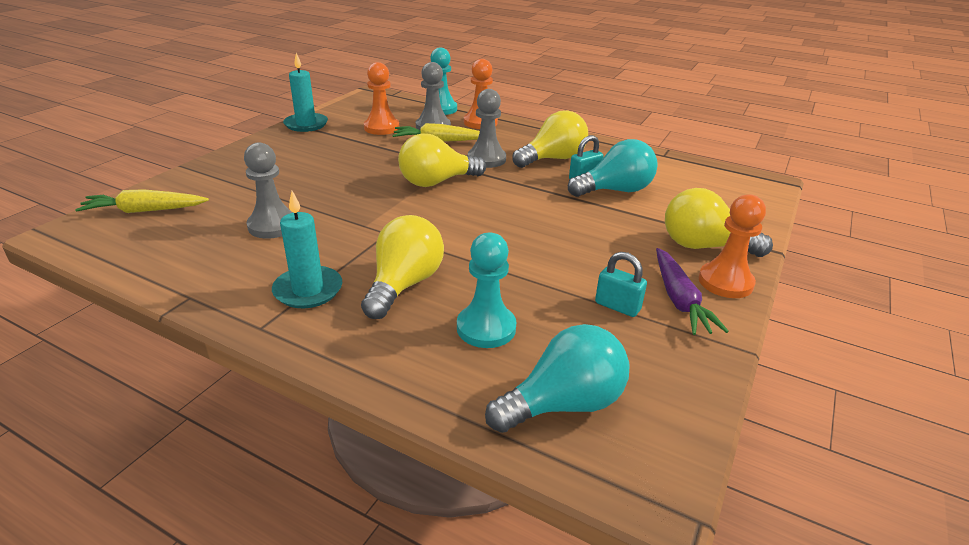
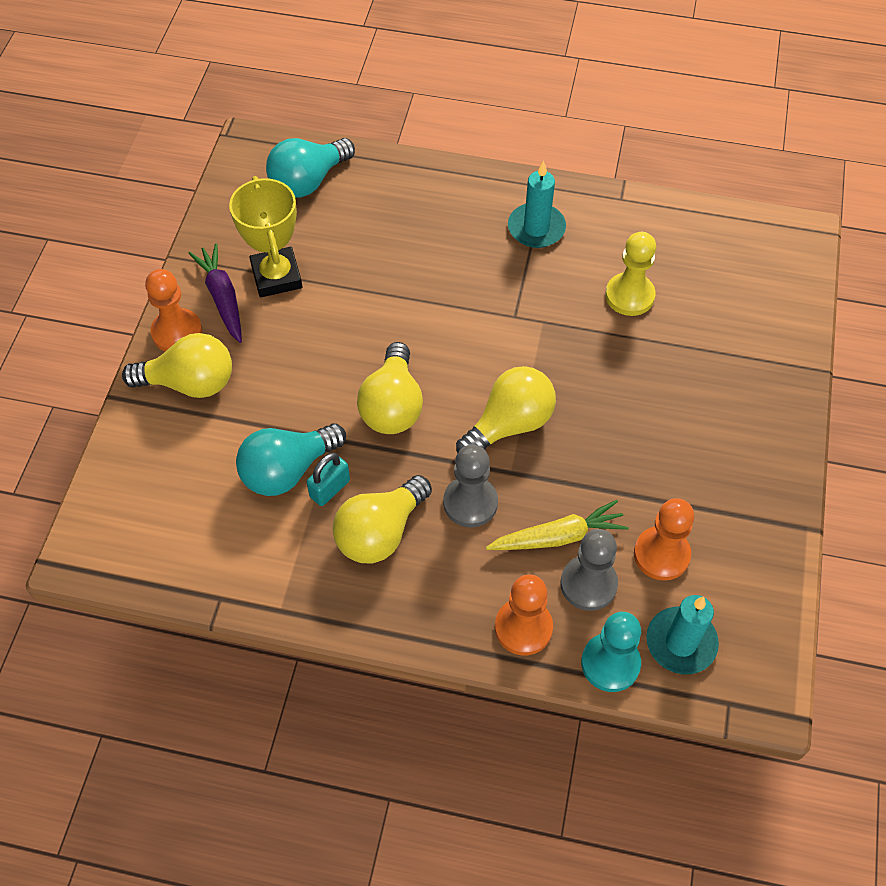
camera: 165 degrees right, 25 degrees up
(144, 211) = (770, 283): yellow carrot -> none
(273, 226) = (629, 296): grey pawn -> yellow pawn
(306, 124) = (775, 528): turquoise candle -> turquoise candle (681, 642)
(404, 285) = (462, 254): yellow light bulb -> yellow light bulb (392, 405)
(486, 328) = (378, 227): turquoise pawn -> none
(617, 306) = (276, 276): turquoise padlock -> yellow trophy

